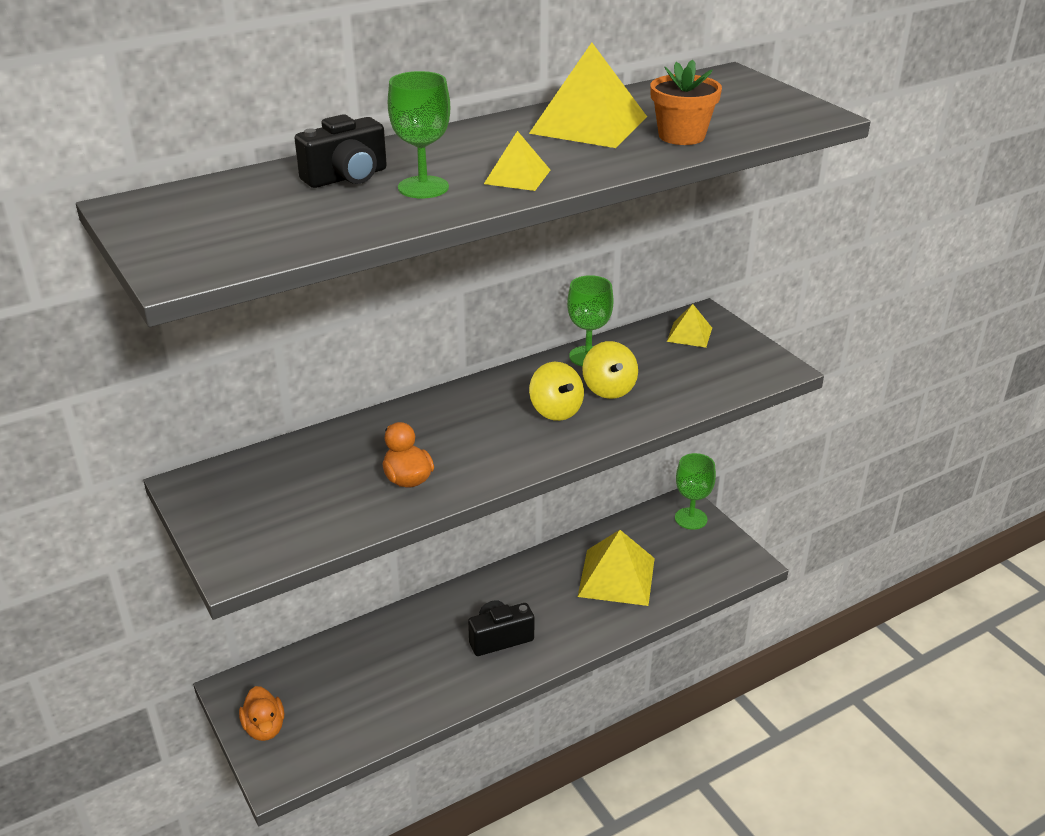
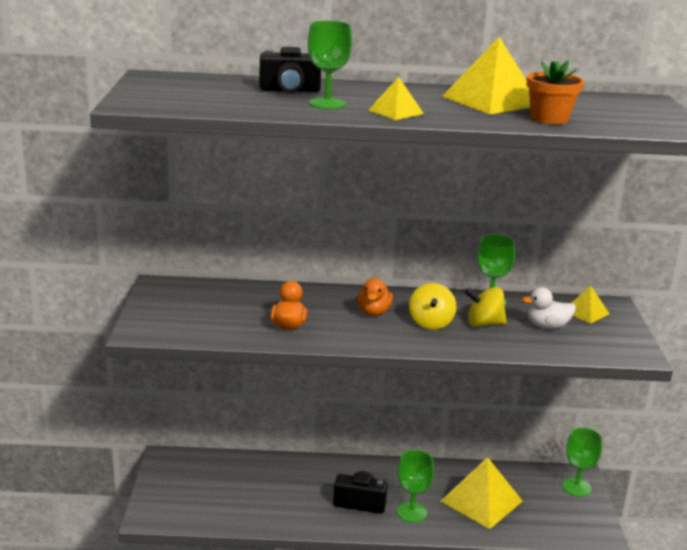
camera: 30 degrees right, 10 degrees down
(264, 728) = (165, 487): orange duck -> orange duck (373, 312)
(560, 624) = (411, 512): none -> green goblet
(609, 389) = (484, 323): yellow spinning top -> yellow spinning top turned 75 degrees clockwise
(671, 367) = (547, 326): none -> white duck

